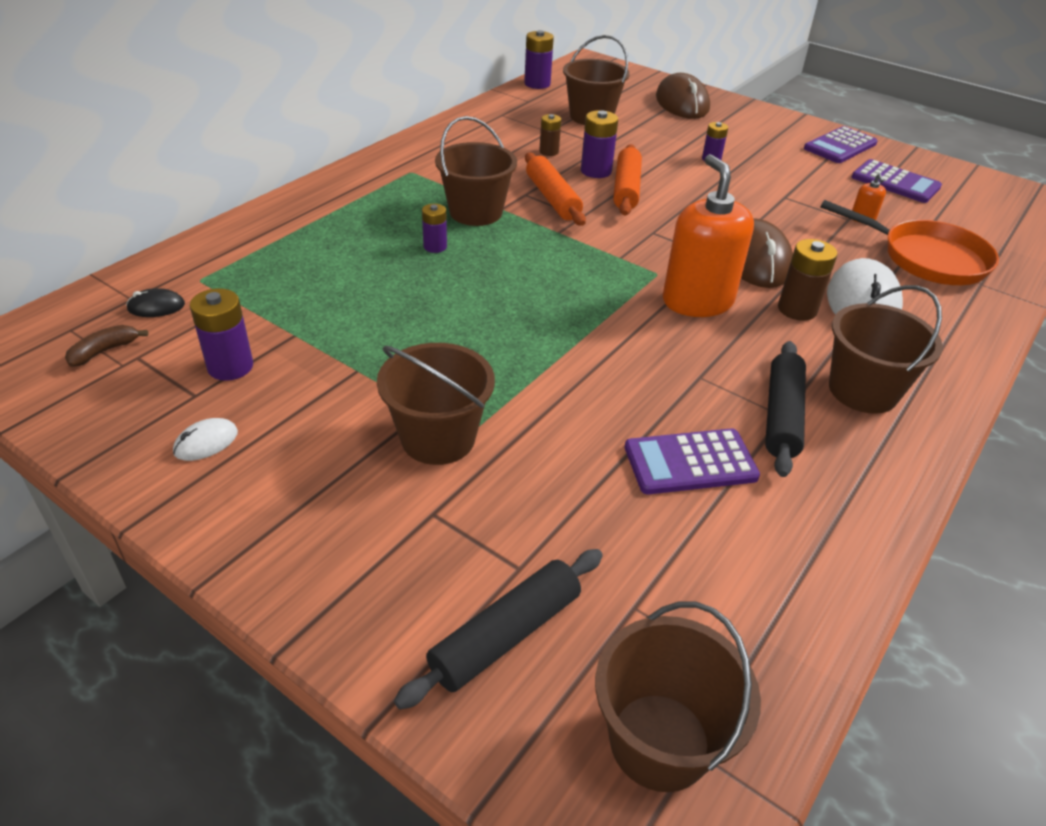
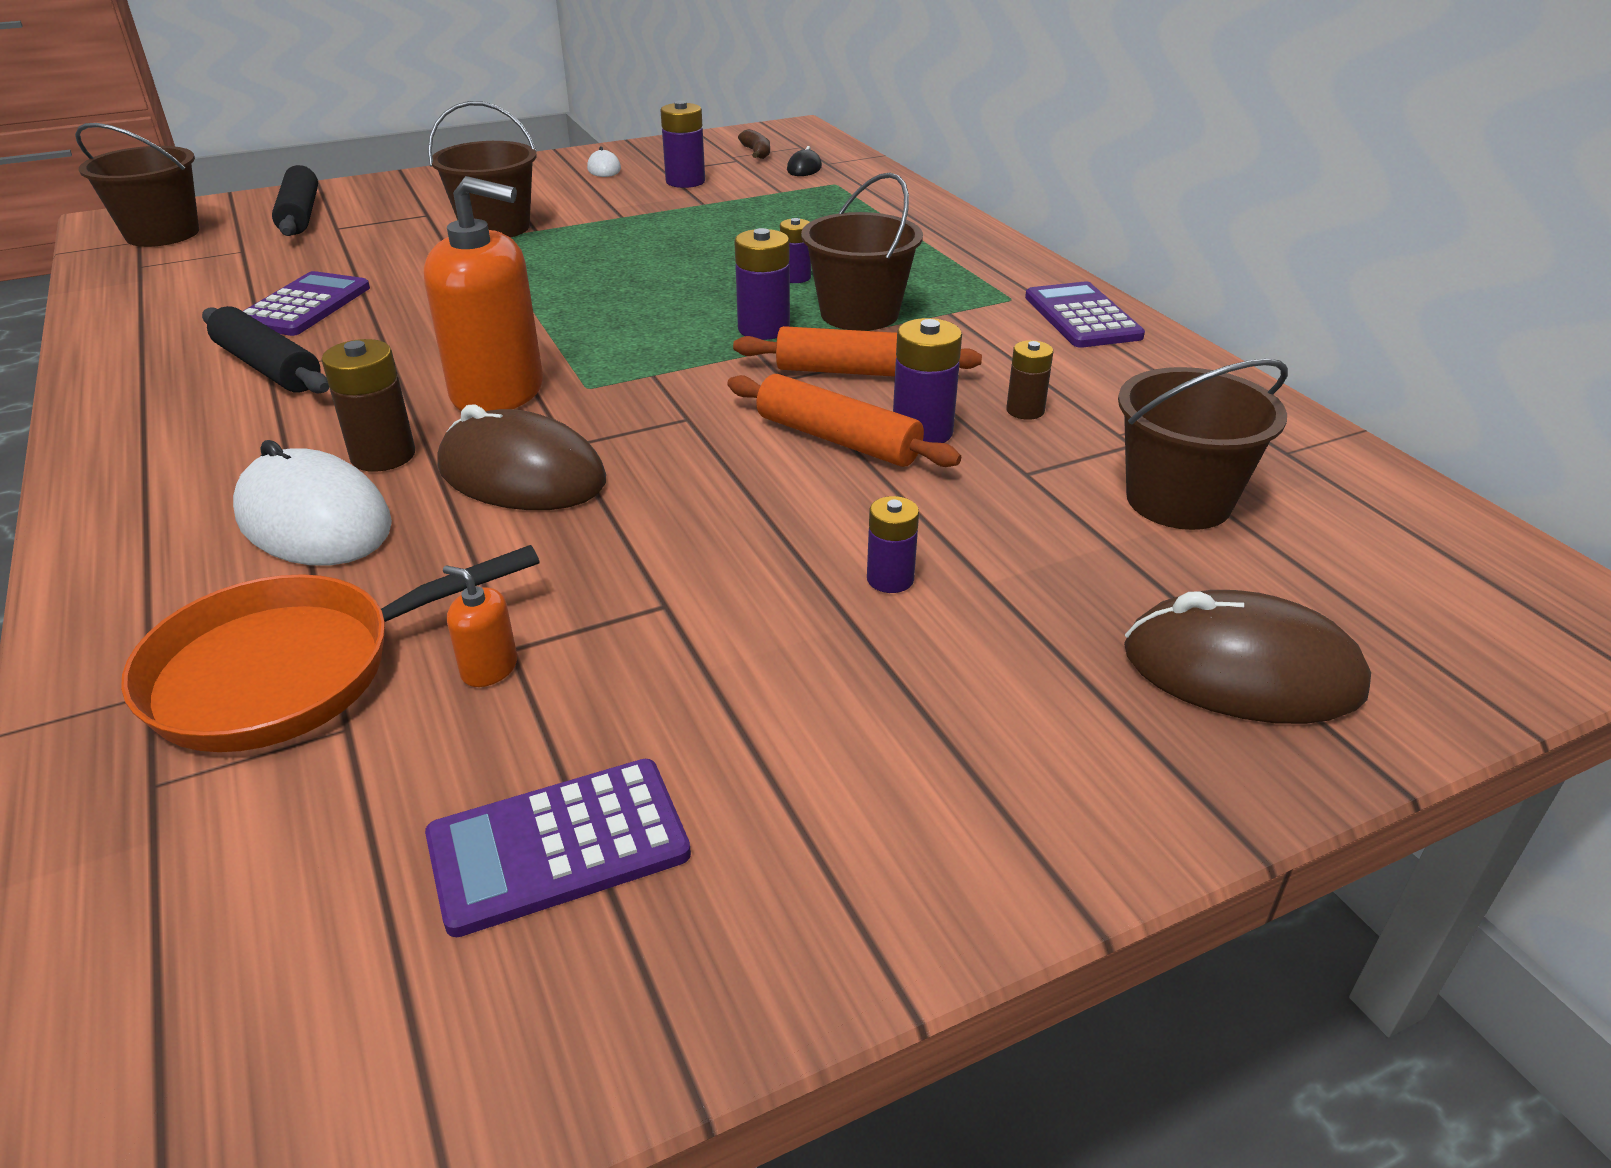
camera: 120 degrees right, 5 degrees down
(537, 84) = (1395, 488): purple battery -> purple battery (764, 329)
(840, 146) = (826, 865): purple calculator -> purple calculator (1082, 317)
(863, 390) = (207, 430): brown bucket -> none

